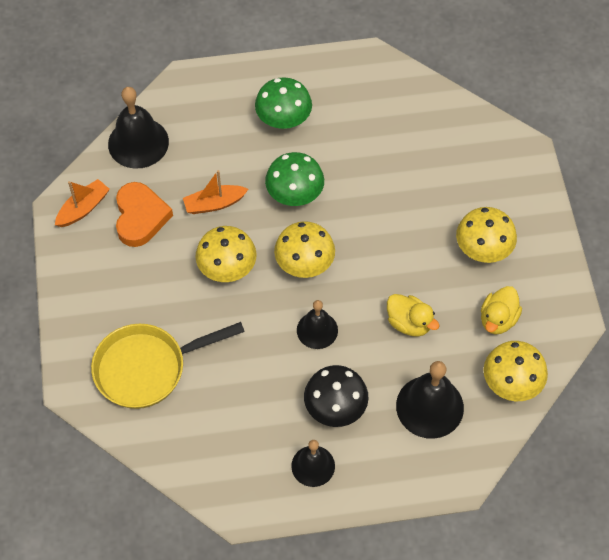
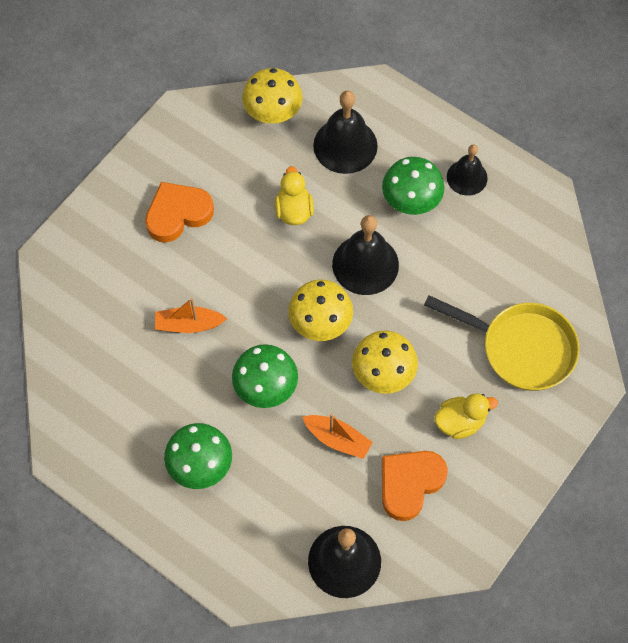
camera: 135 degrees left, 5 degrees up
(83, 208) = (450, 537): orange boat -> orange boat (189, 324)
(317, 330) = (365, 264): black bell -> black bell, size x1.59
(335, 408) = (411, 200): black mushroom -> green mushroom
(483, 249) = (178, 214): yellow mushroom -> orange heart
(498, 319) = (229, 158): yellow duck -> yellow duck (460, 422)

